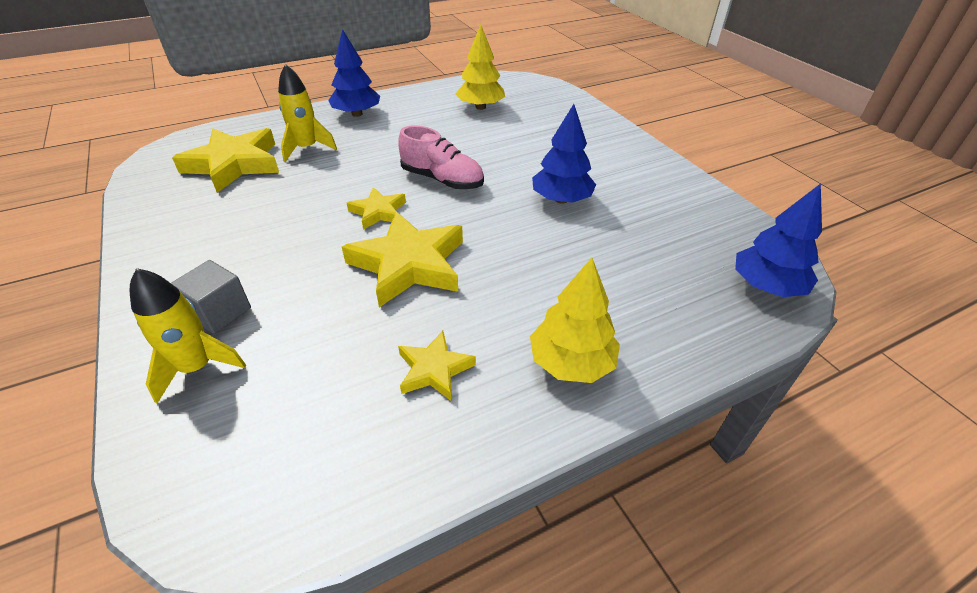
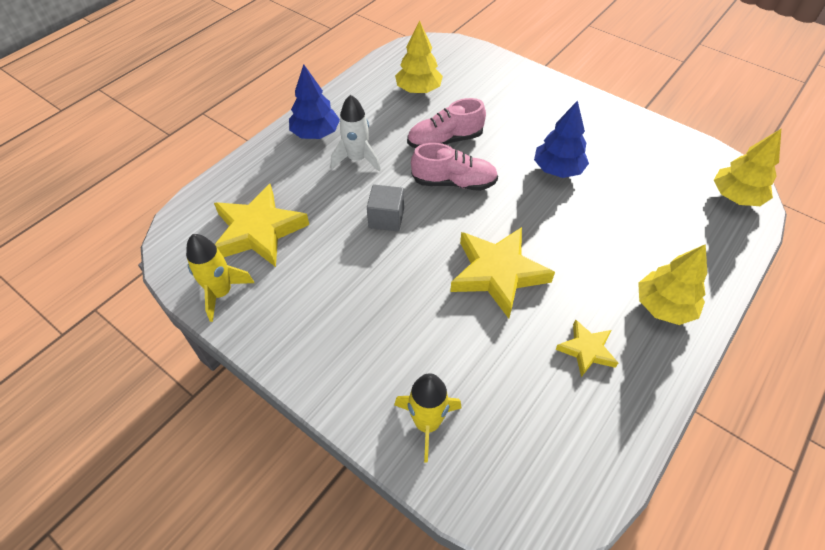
camera: 25 degrees left, 10 degrees up
(219, 312) = (397, 374): grey cube -> grey cube (386, 218)
(307, 148) = (308, 189): yellow rocket -> yellow rocket (221, 293)
(372, 139) = (357, 159): none -> white rocket
(378, 212) = (432, 234): yellow star -> none
(467, 147) = (445, 141): none -> pink shoe
(766, 286) = (736, 197): blue tree -> yellow tree

